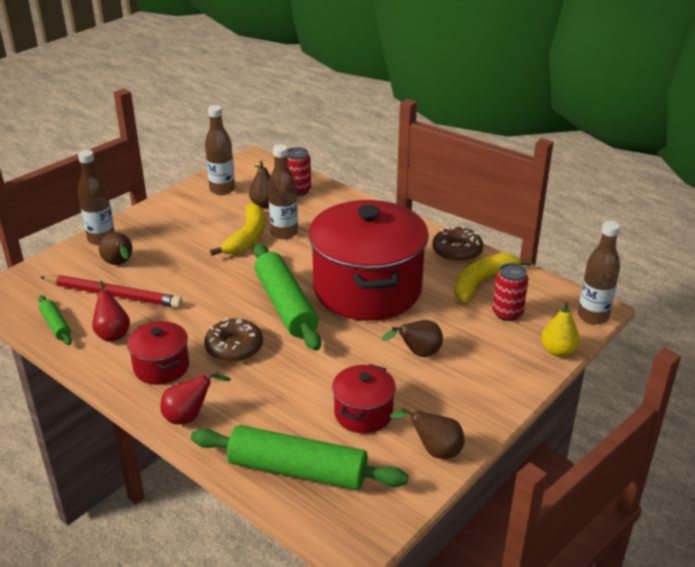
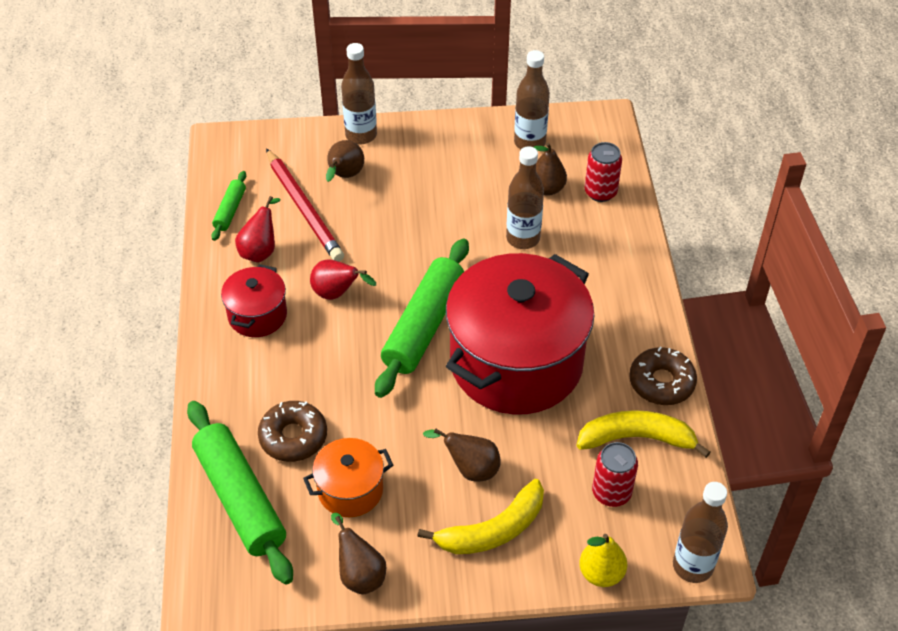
camera: 45 degrees right, 15 degrees up
(189, 416) = (224, 381): red pear -> red pear (337, 294)
(234, 347) = (332, 339): brown donut -> brown donut (293, 437)
(247, 237) = (483, 220): yellow banana -> yellow banana (493, 530)
(363, 413) = (350, 490): red pot -> orange pot

